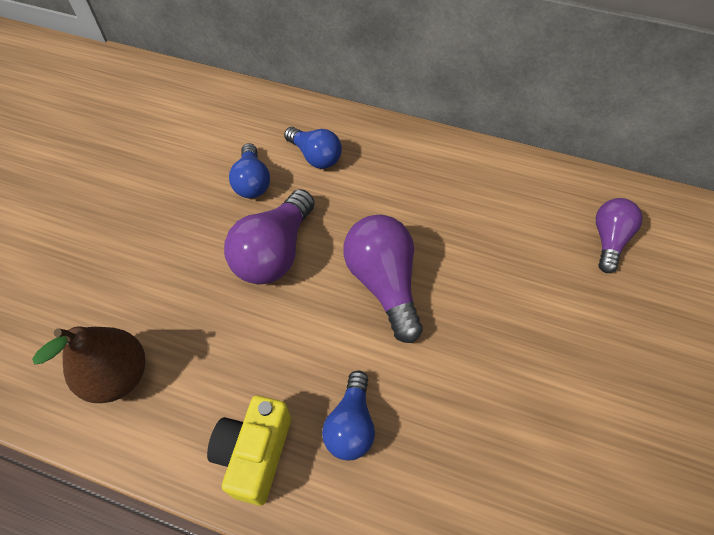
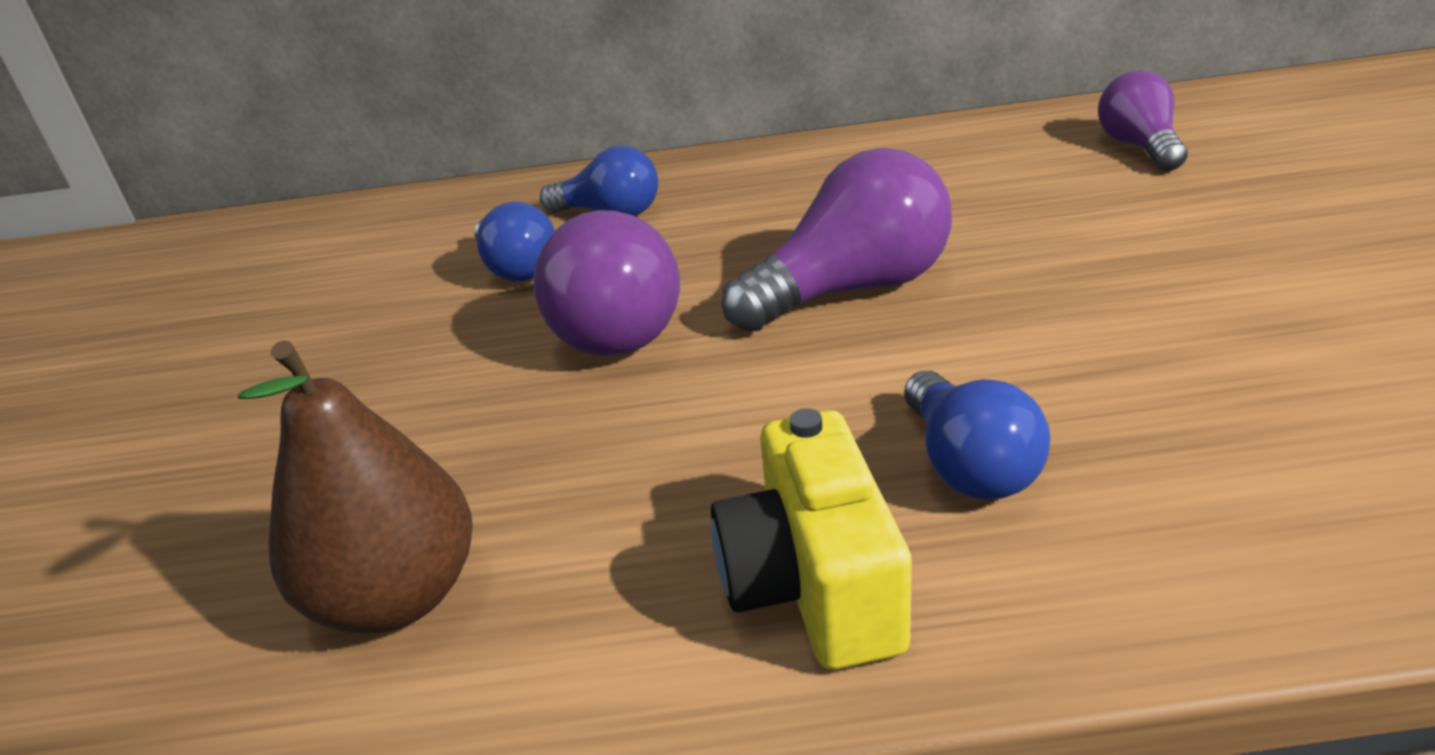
camera: 20 degrees left, 25 degrees down
(384, 283) = (851, 290): purple light bulb -> purple light bulb turned 105 degrees clockwise

